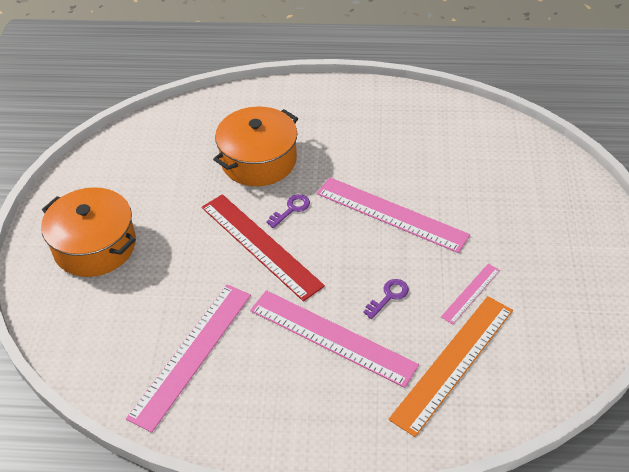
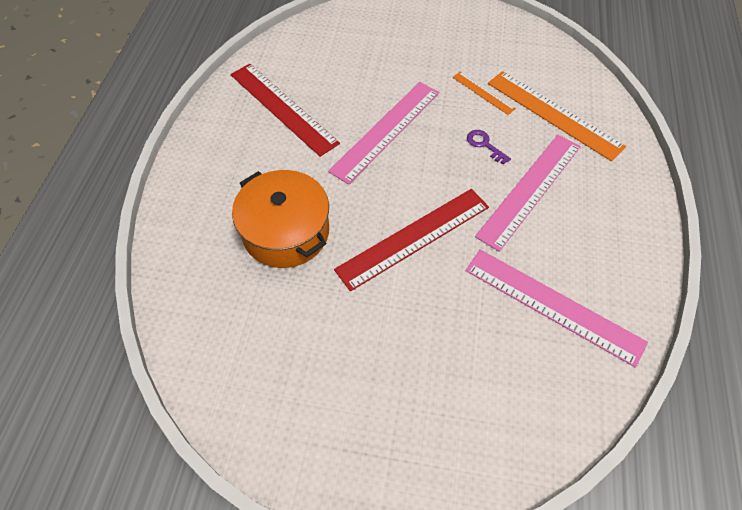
camera: 85 degrees left, 10 degrees up
(95, 246) = (395, 411): orange pot -> none
(291, 209) = (366, 207): purple key -> none
(403, 137) = (283, 108): none -> red ruler
(470, 293) = (483, 93): pink ruler -> orange ruler

